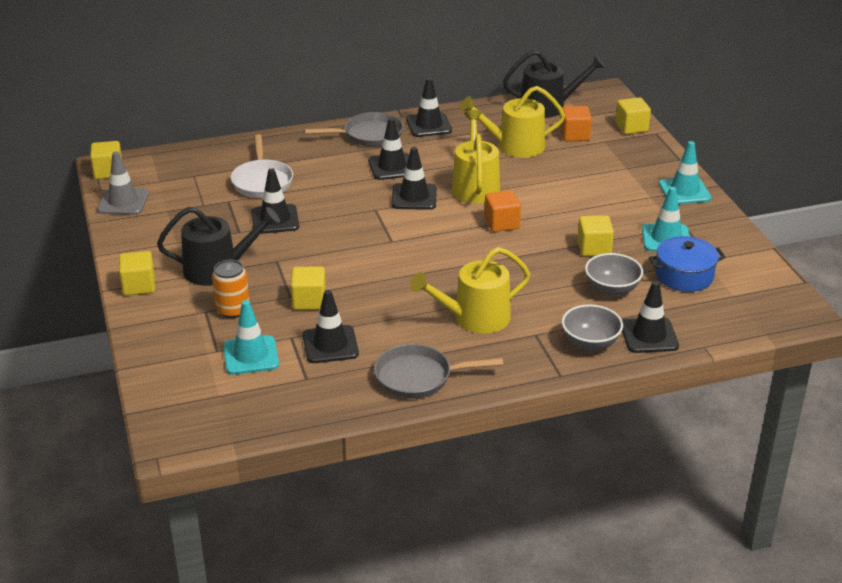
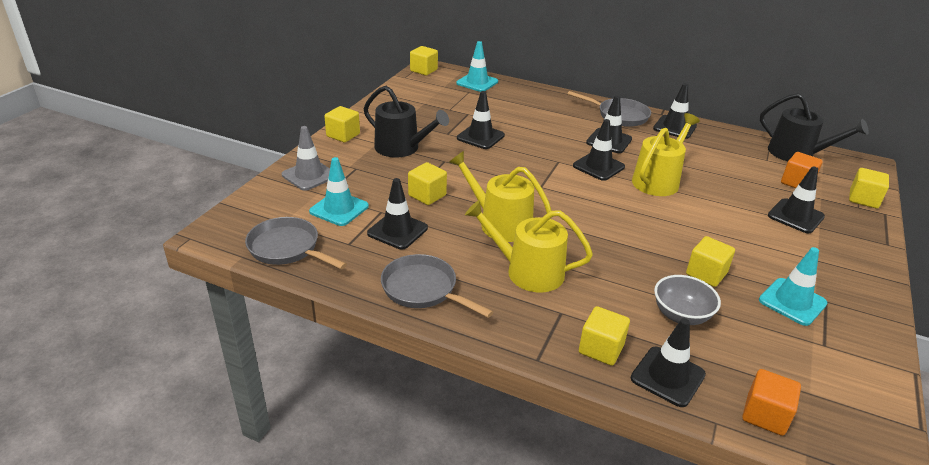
camera: 40 degrees right, 0 degrees up
(123, 202) = (407, 88): grey traffic cone -> grey traffic cone (309, 175)
(233, 310) = (372, 176): orange can -> none
(260, 413) = (287, 248): none -> grey pan
(262, 181) = (506, 112): white pan -> none
(501, 223) = (645, 215): orange cube -> orange cube (765, 415)
(514, 146) = (730, 168): yellow watering can -> yellow watering can (500, 223)
(590, 343) = (601, 349): grey bowl -> yellow cube
(602, 167) = (795, 216): none -> black traffic cone
(684, 191) = (861, 272): turquoise traffic cone -> turquoise traffic cone (477, 82)
(684, 276) = (773, 344): blue pot -> none

